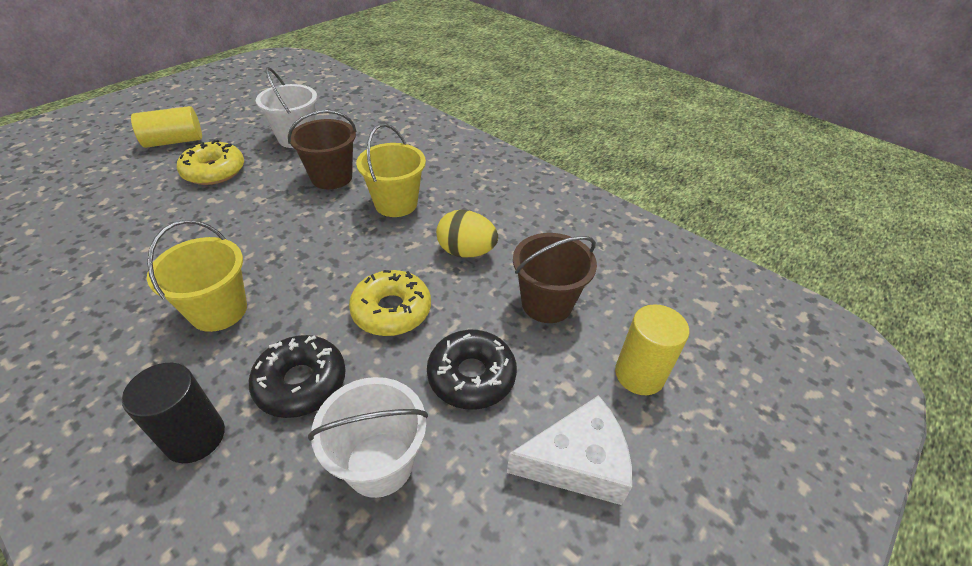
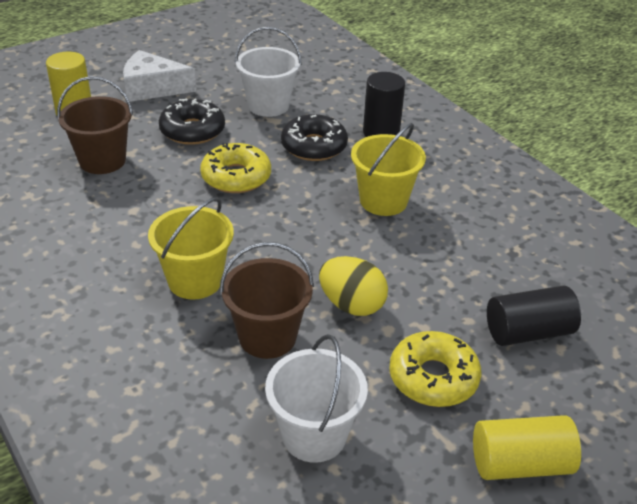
camera: 165 degrees left, 5 degrees down
(124, 207) = (528, 332): none -> black cylinder
(466, 252) = (145, 213): yellow egg -> yellow egg (351, 305)

